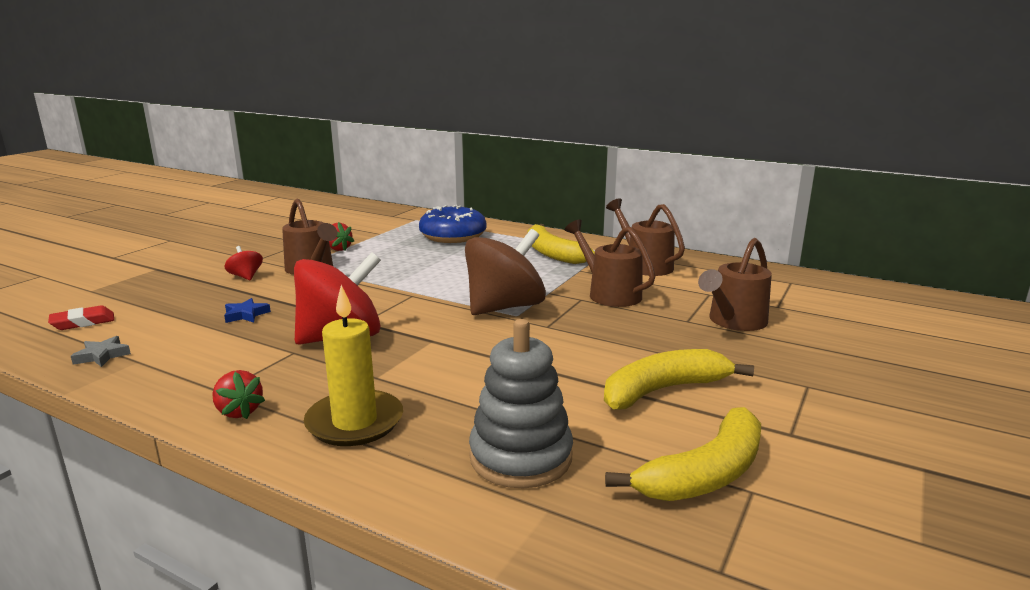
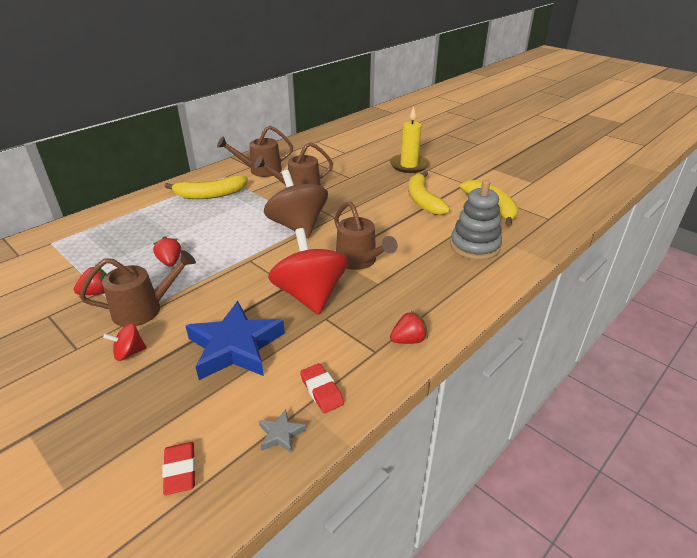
camera: 75 degrees left, 15 degrees up
(159, 367) = (321, 391): none -> red eraser
(246, 315) = (235, 347): blue star -> blue star, size x2.42
(355, 422) = (432, 293): yellow candle -> yellow candle (409, 165)
(397, 263) = (170, 262): none -> red strawberry
(453, 236) = (126, 229): blue donut -> none
(733, 322) = (358, 167): brown watering can -> brown watering can (359, 261)

